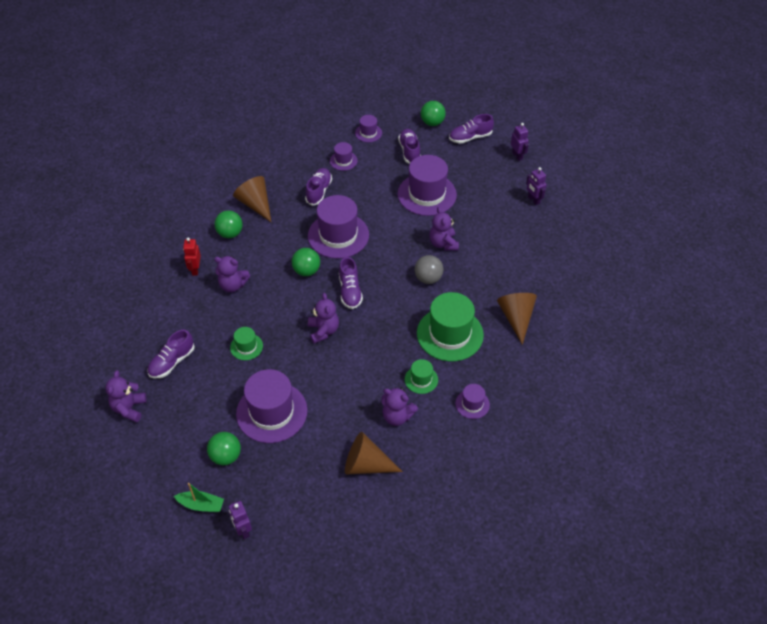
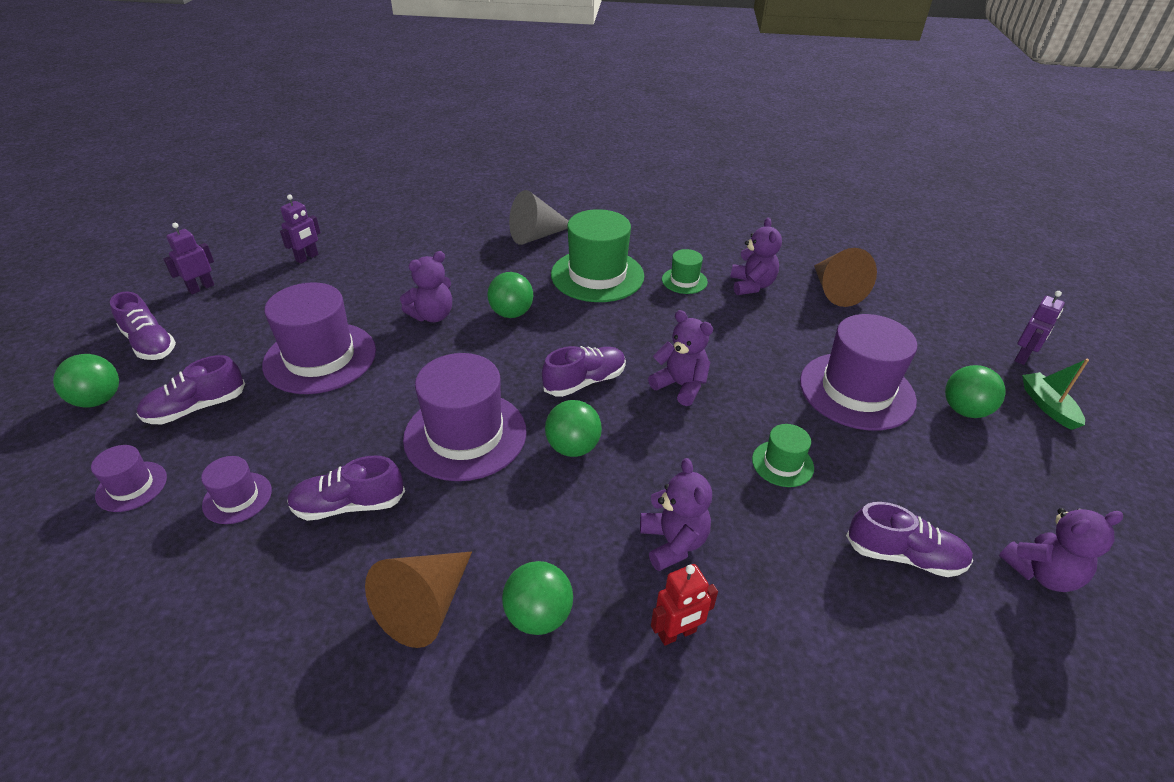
camera: 115 degrees left, 10 degrees down
(323, 331) = (680, 386): purple teddy bear -> purple teddy bear turned 75 degrees clockwise
(428, 278) = (511, 313): grey ball -> green ball
(472, 404) = (684, 241): purple hat -> none
(516, 318) = (536, 235): brown cone -> grey cone

